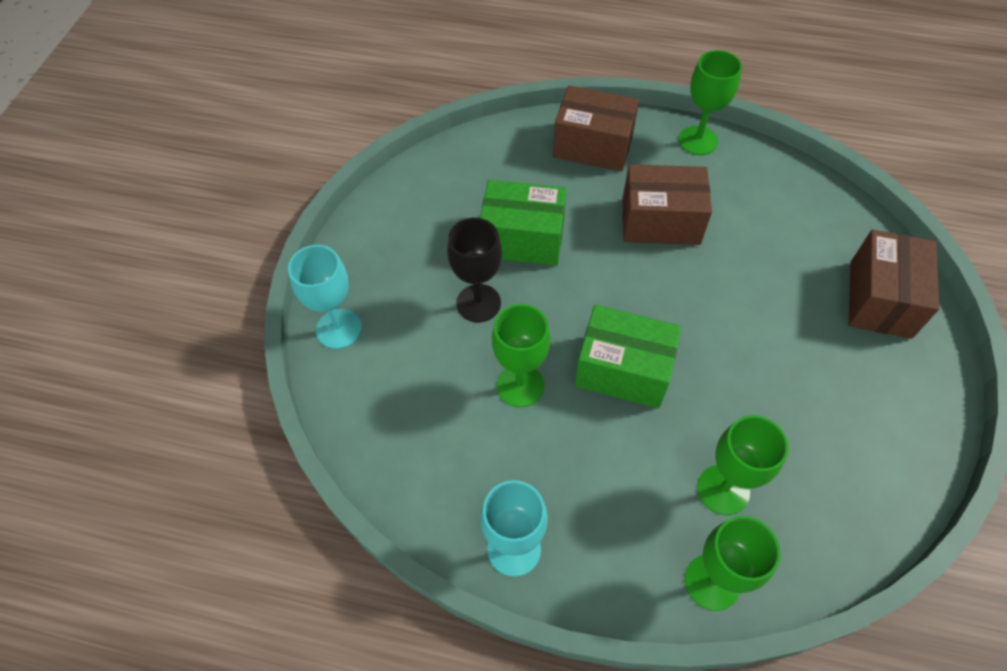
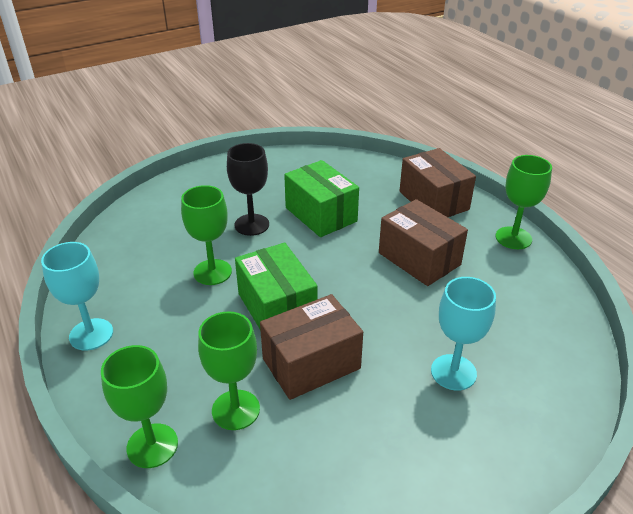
camera: 45 degrees right, 20 degrees down
(339, 329) = (173, 190): turquoise goblet -> turquoise goblet (453, 372)
(880, 299) = (523, 409): brown box -> brown box (311, 364)

